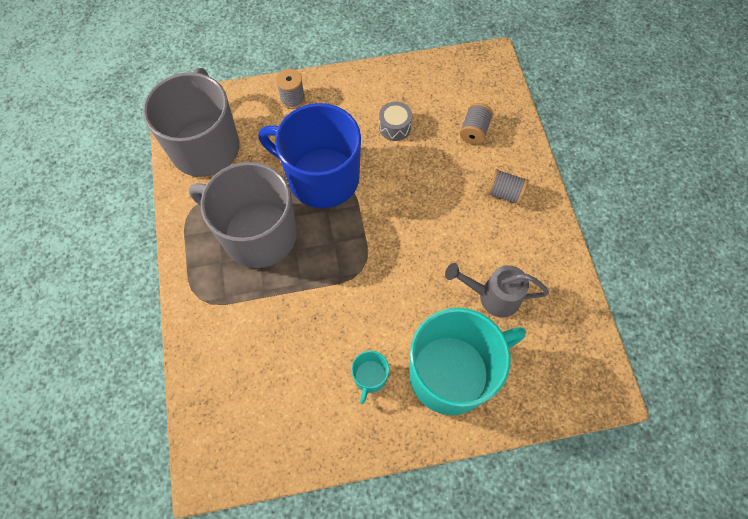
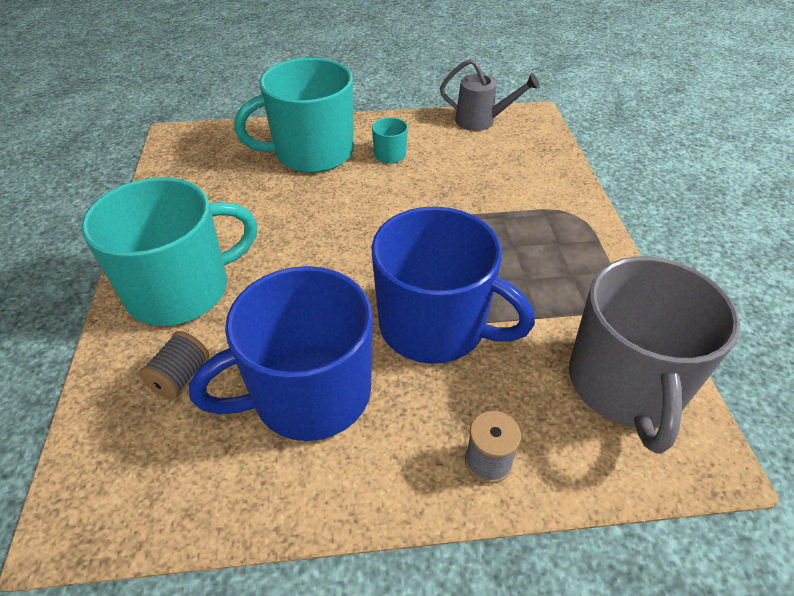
camera: 175 degrees left, 20 degrees down
(258, 234) = (518, 267): grey mug -> none
(395, 127) = (309, 393): grey drum -> blue mug
(493, 296) = (247, 198): grey watering can -> grey watering can (481, 121)
(504, 193) = (181, 290): grey spool -> turquoise mug

